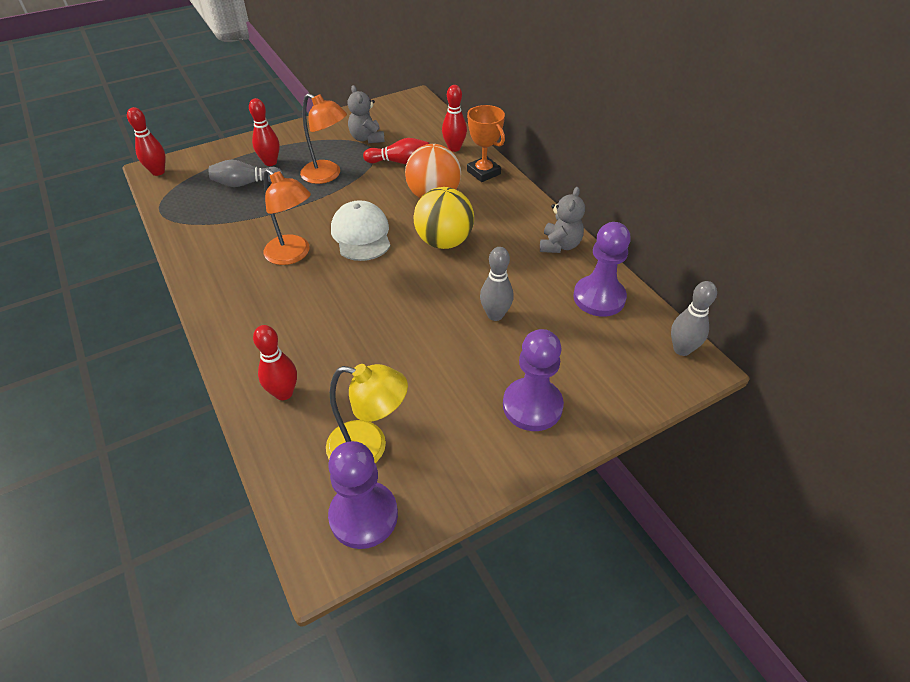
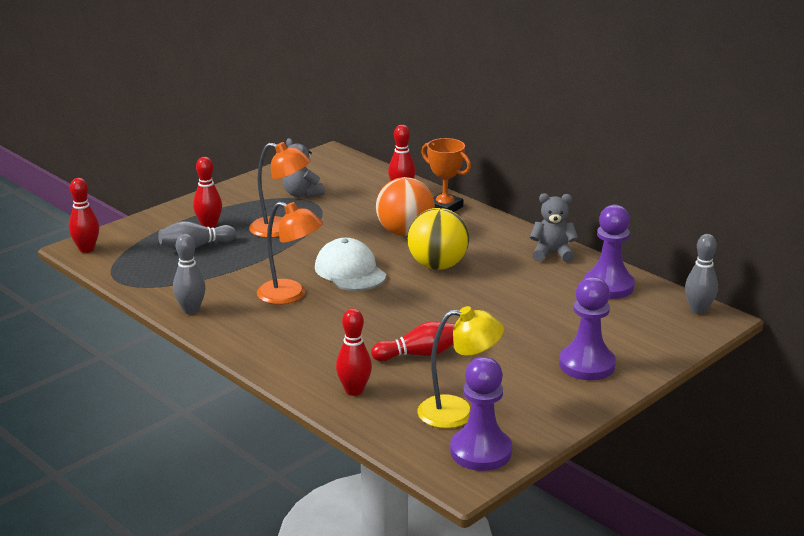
camera: 15 degrees left, 20 degrees down
(400, 162) = (351, 209): red bowling pin -> red bowling pin (419, 354)
(495, 315) = (519, 311): grey bowling pin -> grey bowling pin (191, 310)
(559, 245) = (552, 254): grey teddy bear -> grey teddy bear turned 90 degrees counterclockwise

